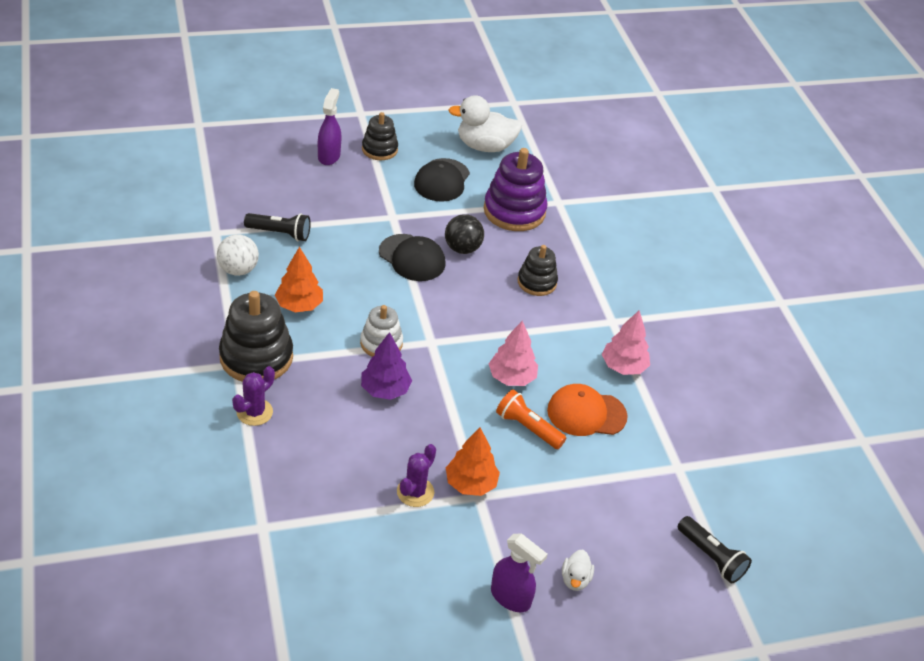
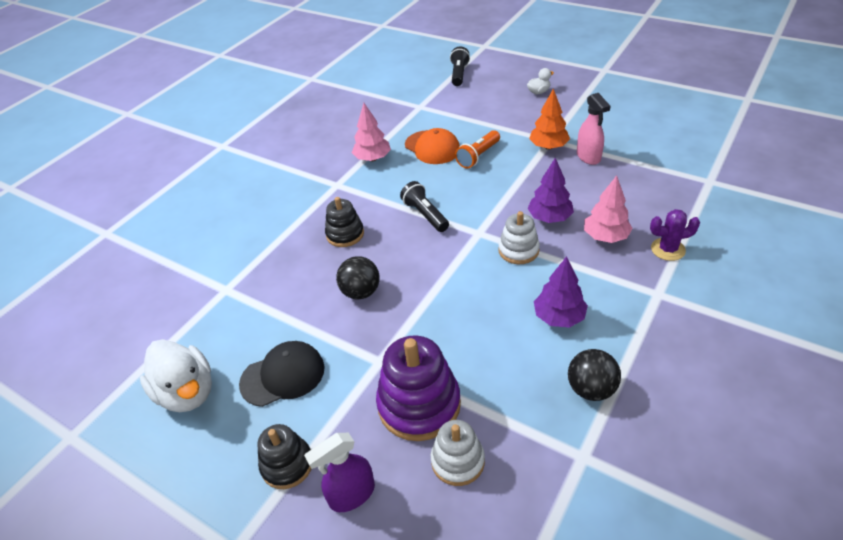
camera: 125 degrees left, 0 degrees up
(238, 270) = (591, 389): white ball -> black ball
(256, 357) = (635, 290): black stacking toy -> none
(280, 233) = (511, 409): black flashlight -> black flashlight (425, 215)
(287, 195) = (457, 461): none -> white stacking toy
(299, 305) = (559, 317): orange tree -> purple tree
(412, 258) = (413, 307): black cap -> none
(415, 492) = (588, 157): purple cactus -> pink spray bottle
(511, 377) = (451, 185): pink tree -> pink tree (605, 236)
(511, 597) = (581, 99): purple spray bottle -> none
(514, 211) = (271, 302): purple stacking toy -> purple stacking toy (419, 404)
(527, 428) = (478, 156): orange flashlight -> orange flashlight turned 45 degrees clockwise

